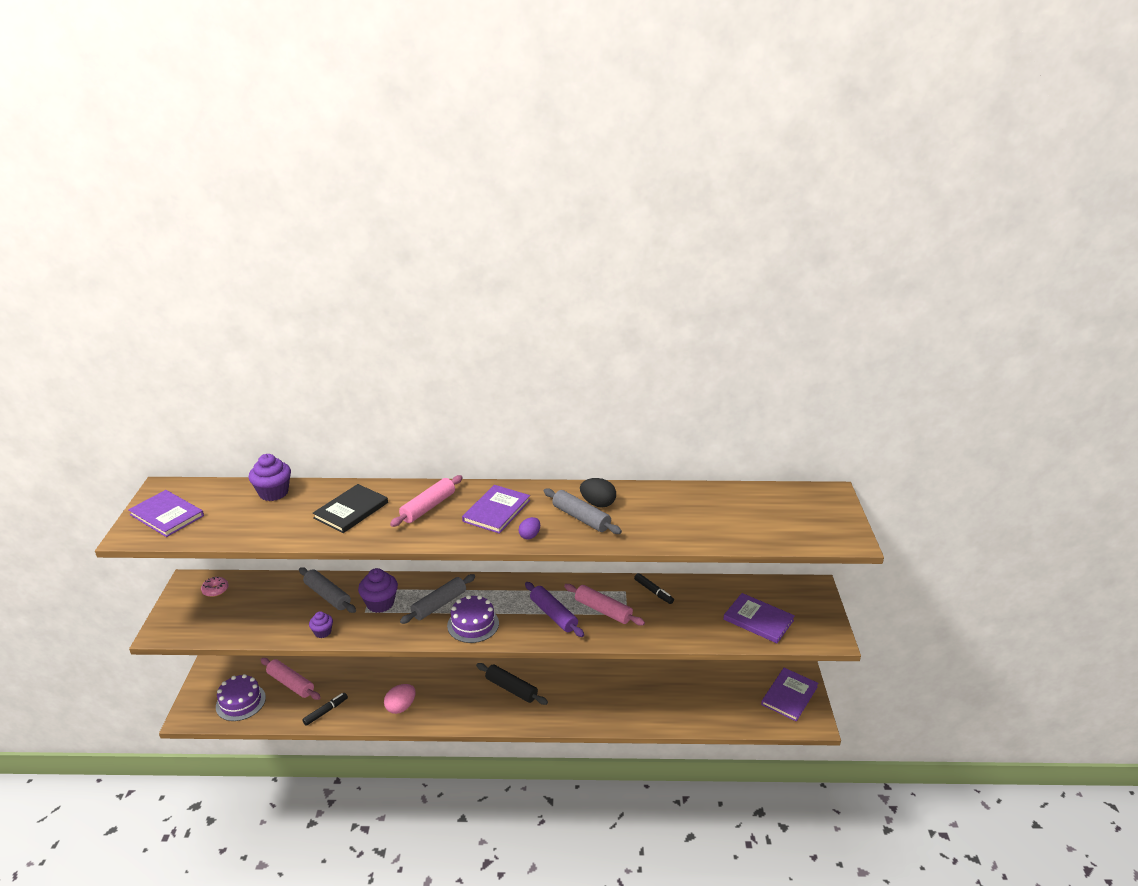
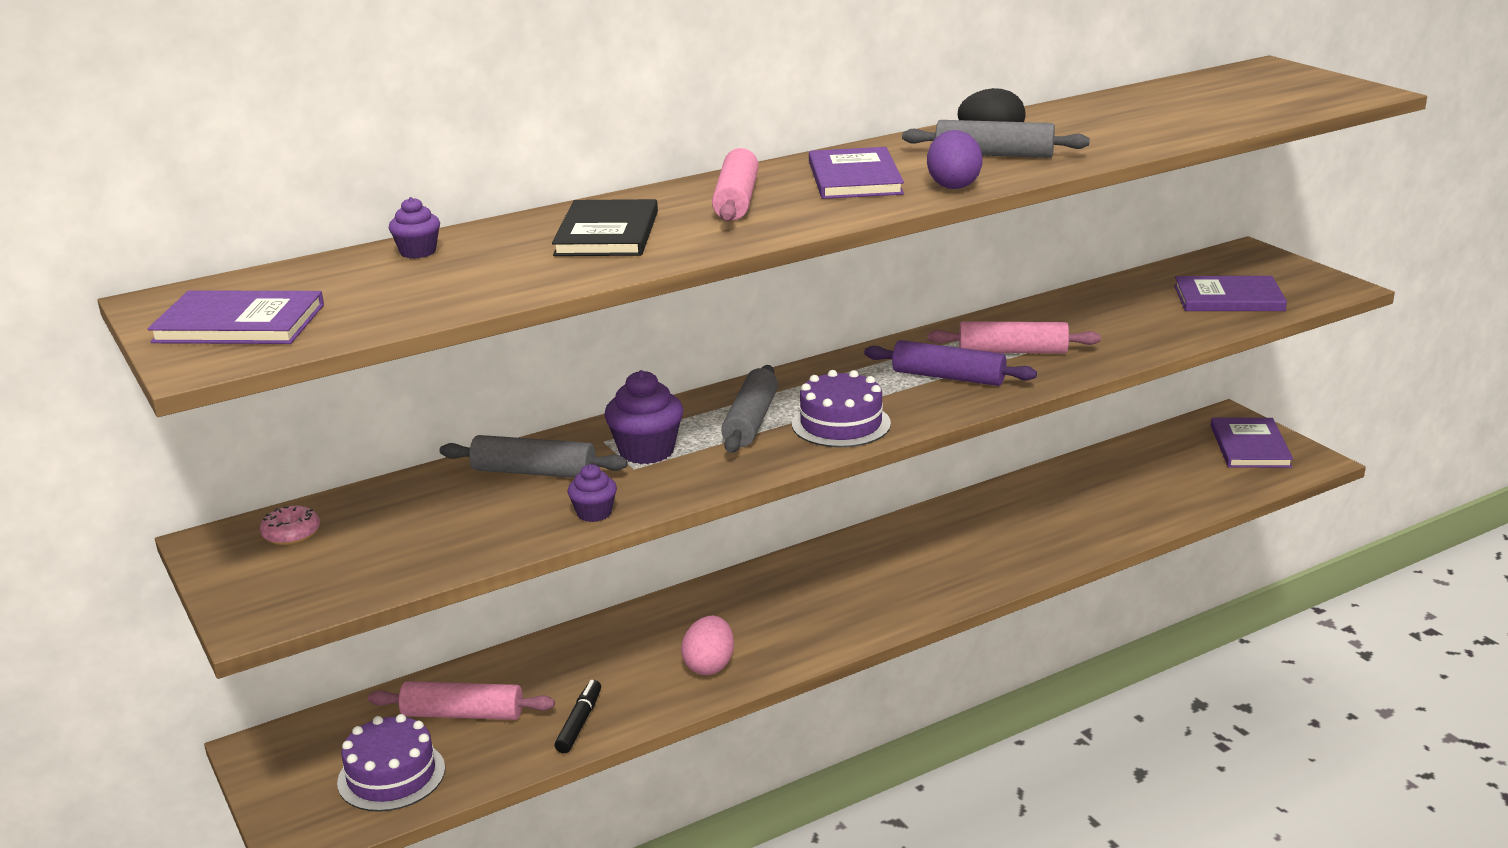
camera: 30 degrees left, 5 degrees down
(273, 493) = (418, 252): purple cupcake -> purple cupcake, size x0.58
(511, 689) = (863, 578): black rolling pin -> none
(530, 536) = (953, 185): purple egg -> purple egg, size x1.52
(653, 591) = (1052, 314): black marker -> none

